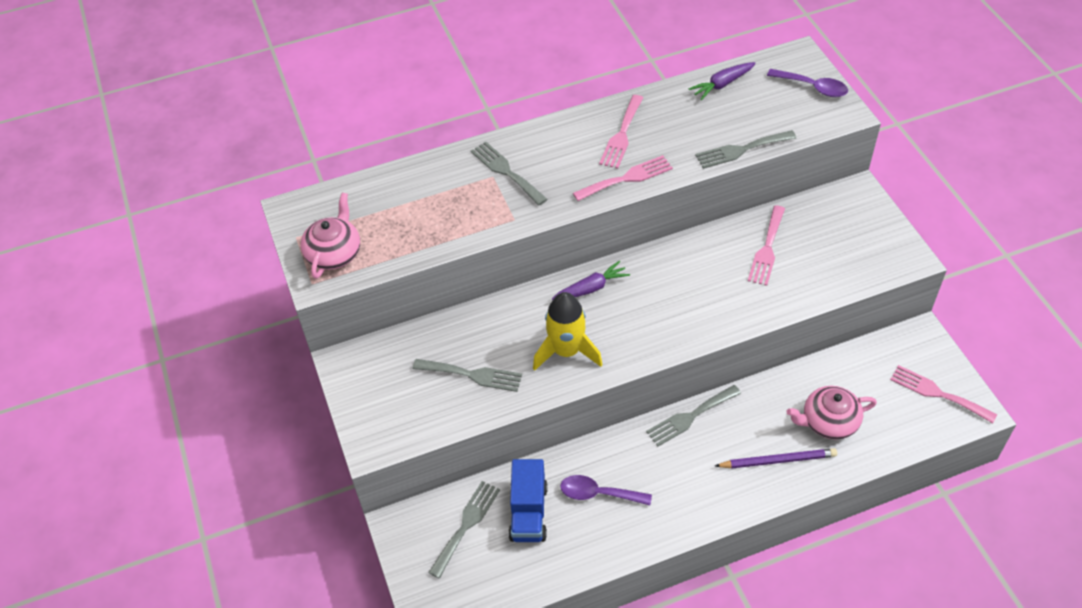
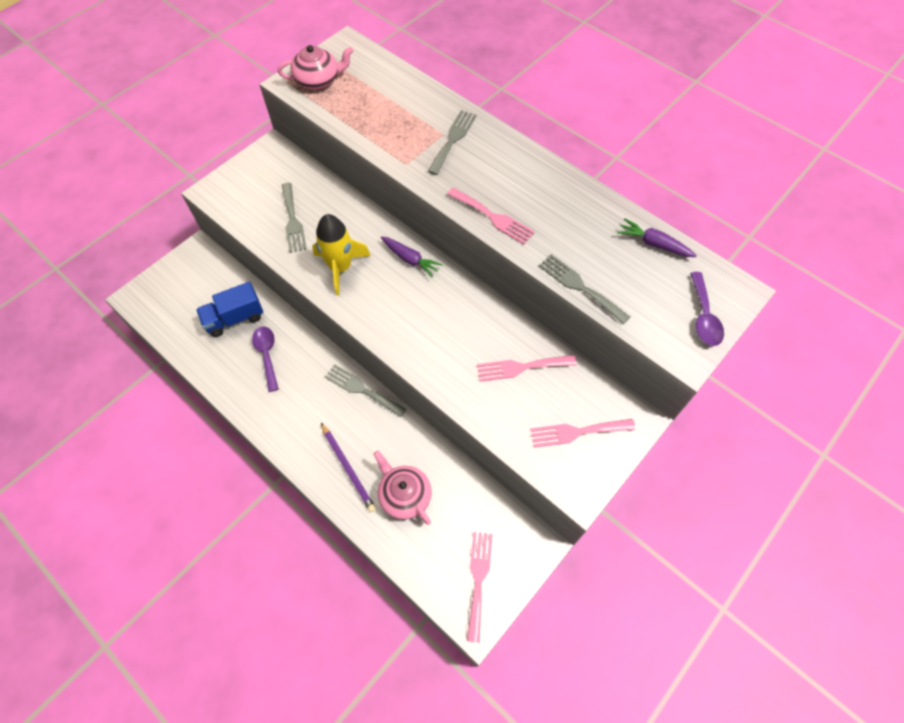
camera: 60 degrees right, 10 degrees up
(466, 525) = (211, 287): grey fork -> none
(621, 135) = (541, 196): pink fork -> pink fork (577, 432)

